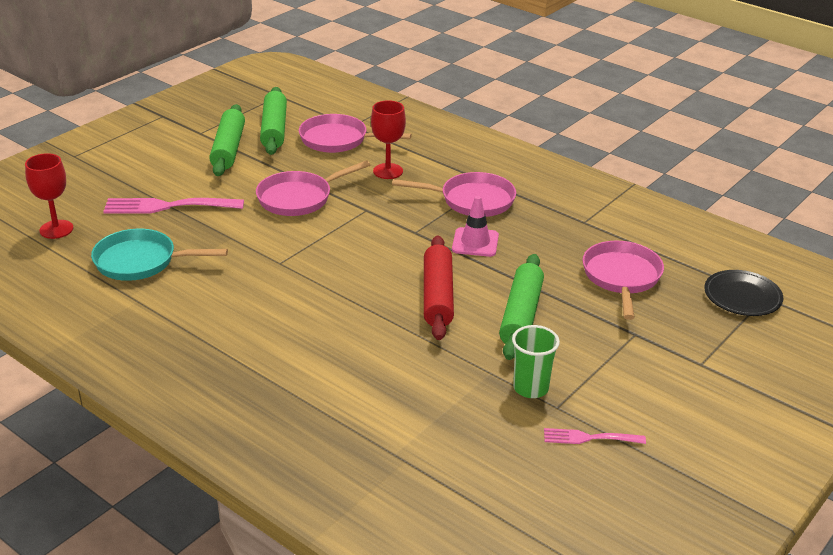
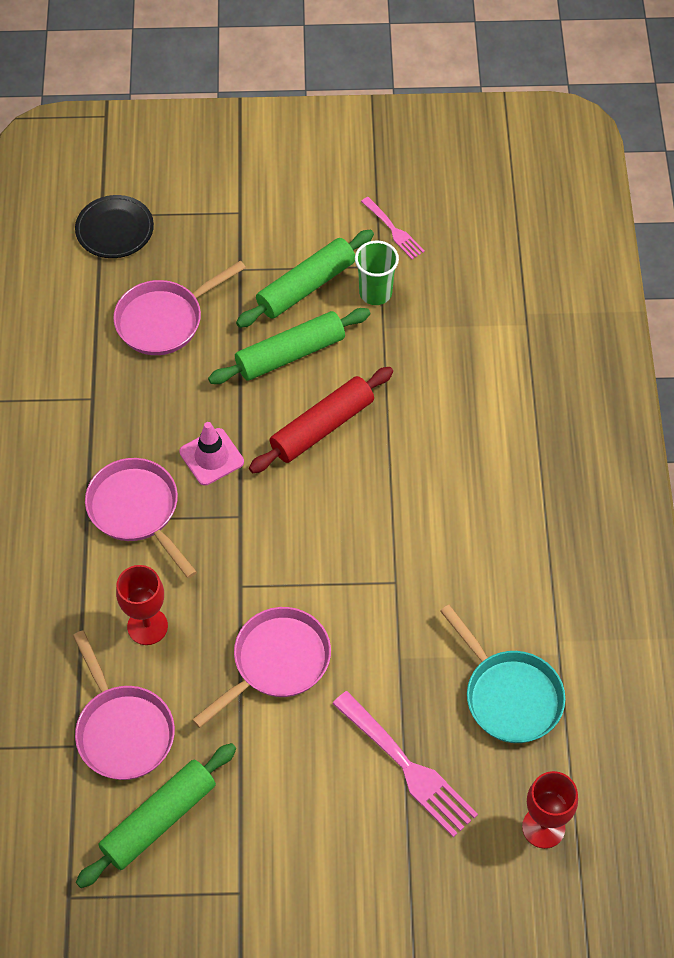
camera: 130 degrees left, 25 degrees up
(228, 149) = (246, 825): green rolling pin -> green rolling pin (306, 287)
(299, 198) = (276, 662): pink pan -> pink pan turned 60 degrees counterclockwise

